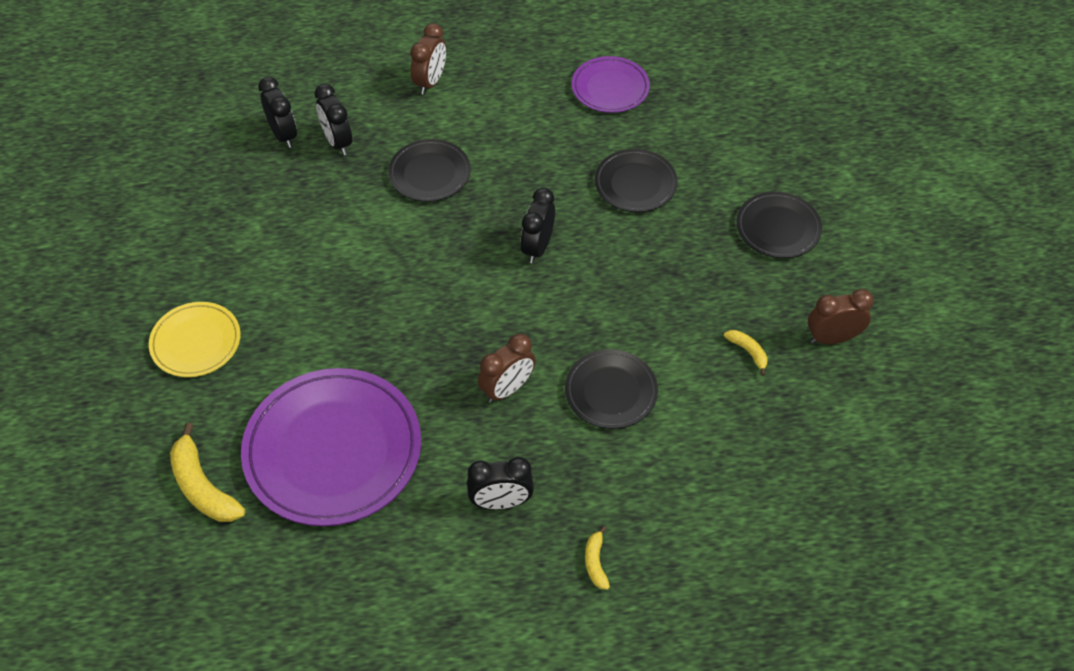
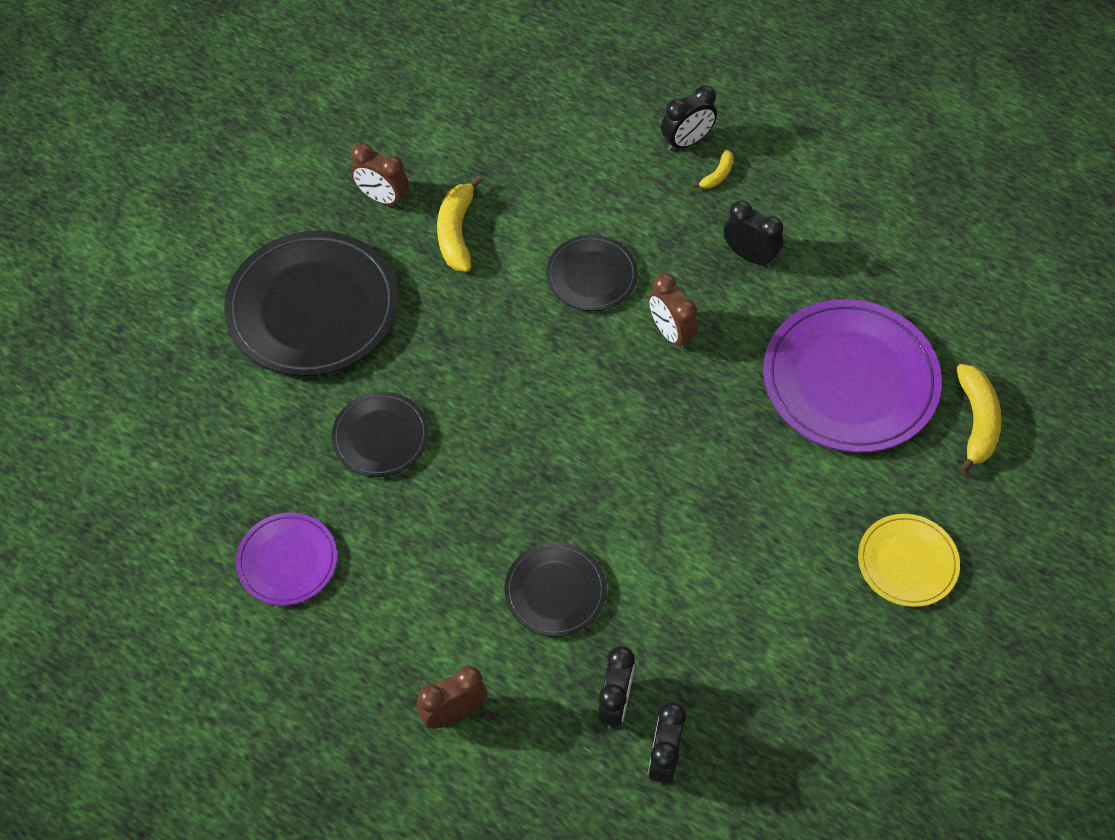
camera: 140 degrees left, 5 degrees up
(507, 389) = (670, 333): brown clock -> brown clock turned 120 degrees counterclockwise
(537, 247) = (529, 438): black clock -> black clock (686, 141)
(748, 352) = (456, 232): yellow banana -> yellow banana, size x1.91
(778, 228) = (313, 308): black plate -> black plate, size x1.86

